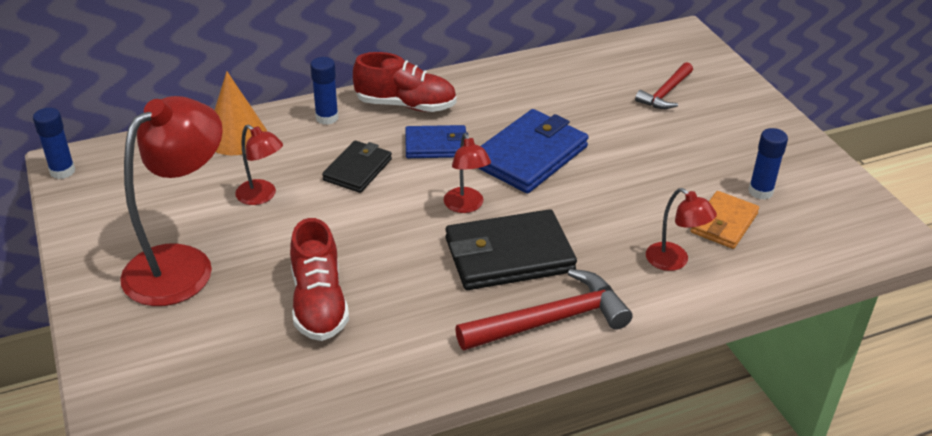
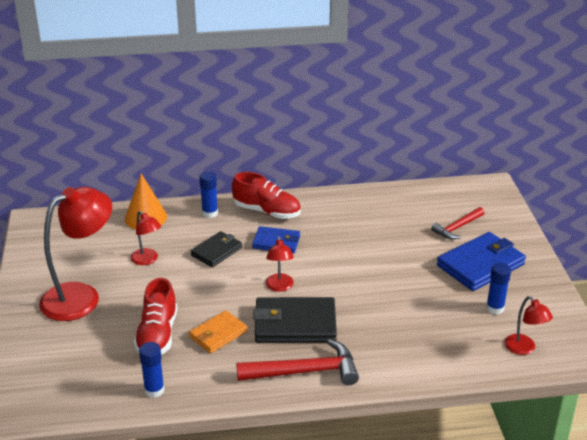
camera: 15 degrees right, 5 degrees down
(62, 171) = (28, 225): blue glue stick -> blue glue stick (154, 390)
(529, 156) = (338, 259): blue wallet -> blue wallet (480, 265)
(674, 261) = (408, 347): red lamp -> red lamp (524, 349)
(724, 223) = (457, 326): orange wallet -> orange wallet (218, 334)

